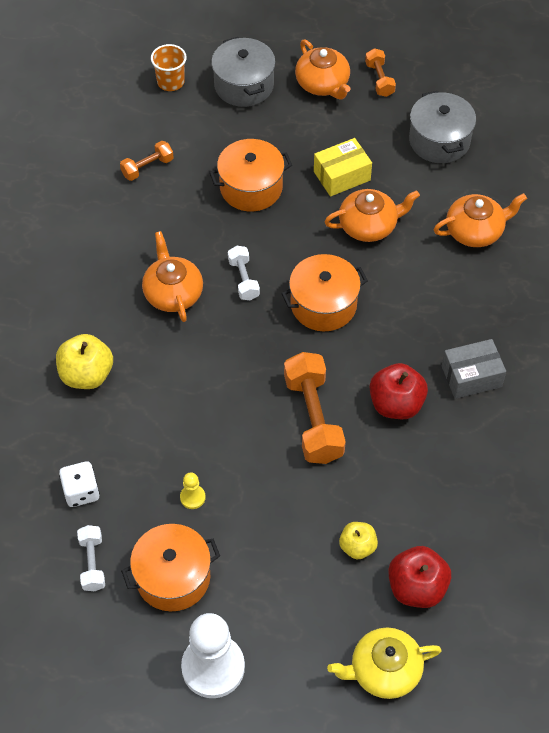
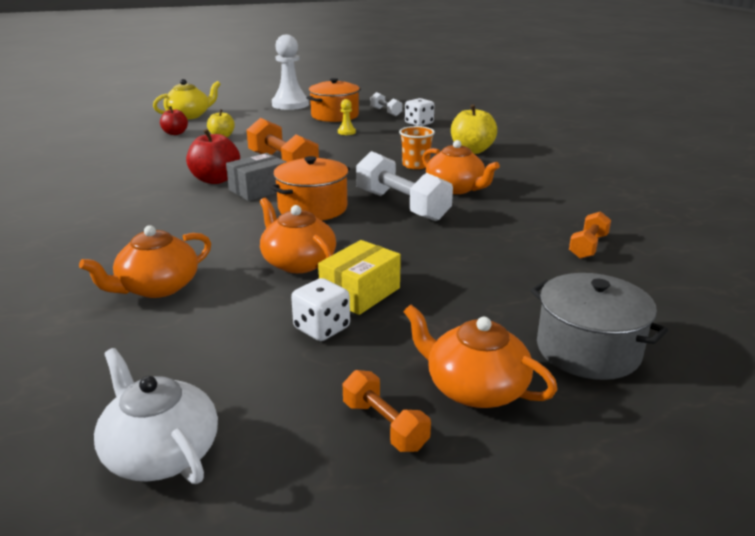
camera: 155 degrees right, 30 degrees down
(170, 82) = (685, 324): orange cup -> orange cup (416, 165)
(243, 279) = (401, 206): white dumbbell -> white dumbbell, size x1.85
(251, 187) = (459, 258): orange pot -> none
(369, 225) = (298, 262): orange teapot -> orange teapot turned 90 degrees clockwise
(381, 152) = (322, 328): none -> white dice
(416, 587) = (175, 133): red apple -> red apple, size x0.62
(439, 140) = (236, 365): grey pot -> none
(471, 376) = (147, 201): grey box -> grey box (259, 189)
(485, 100) = (161, 452): none -> white teapot

